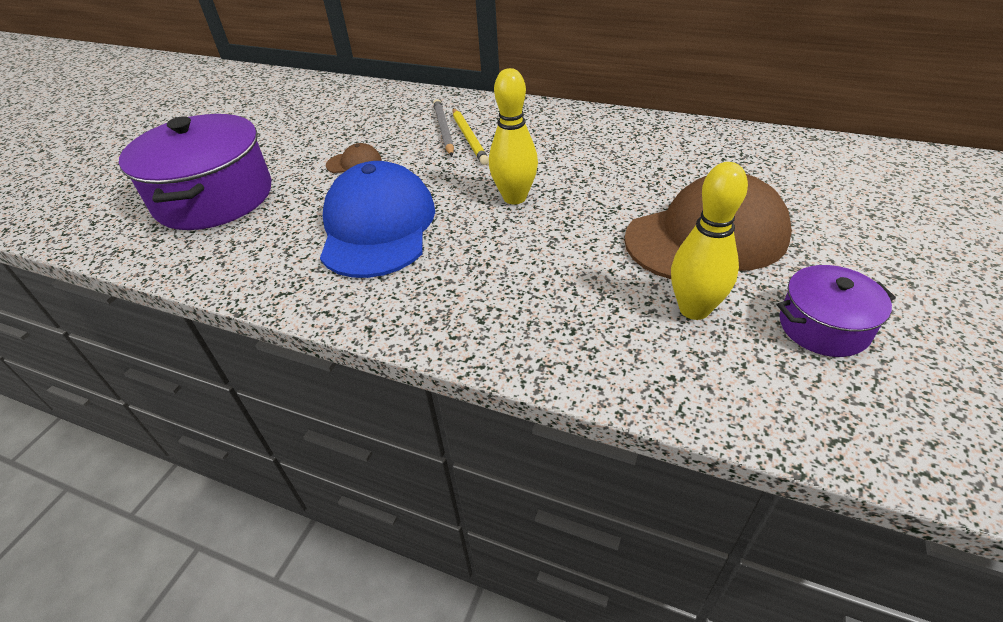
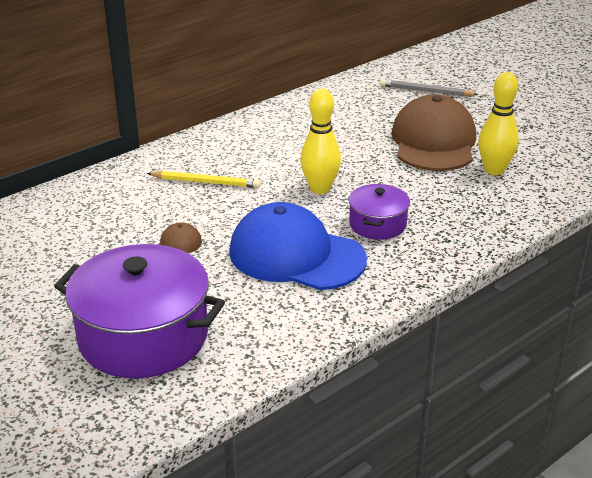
camera: 65 degrees left, 10 degrees down
(444, 130) = (174, 189): grey pencil -> grey pencil (426, 91)
(823, 326) = (534, 143): purple pot -> purple pot (377, 224)

